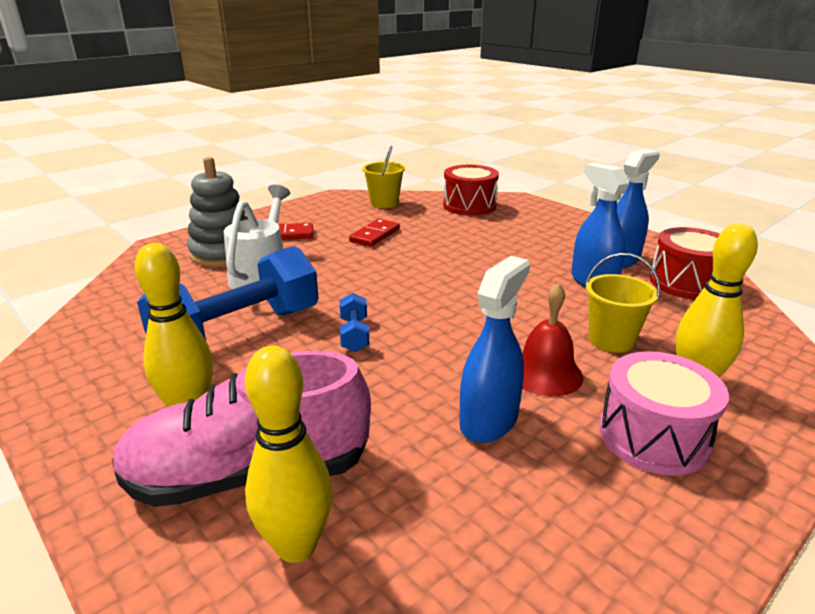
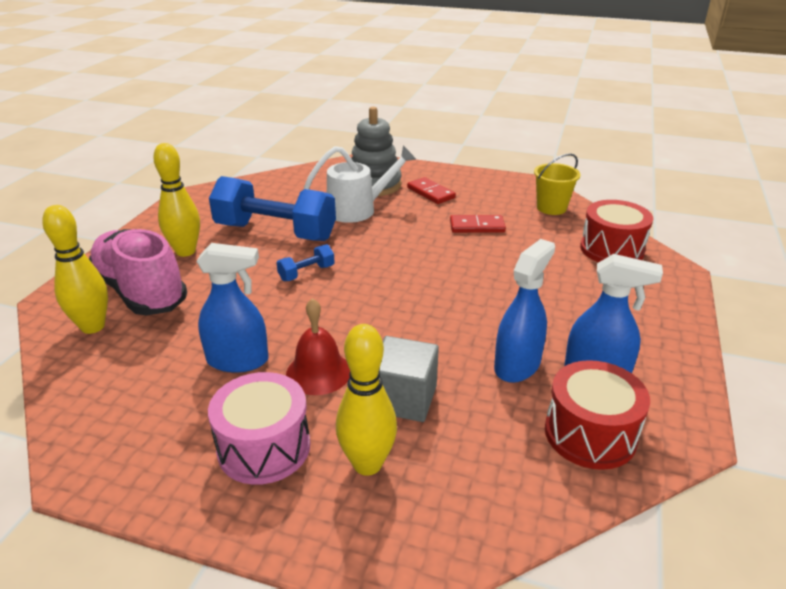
camera: 60 degrees right, 5 degrees up
(611, 340) = (404, 398): yellow bucket -> grey cube

